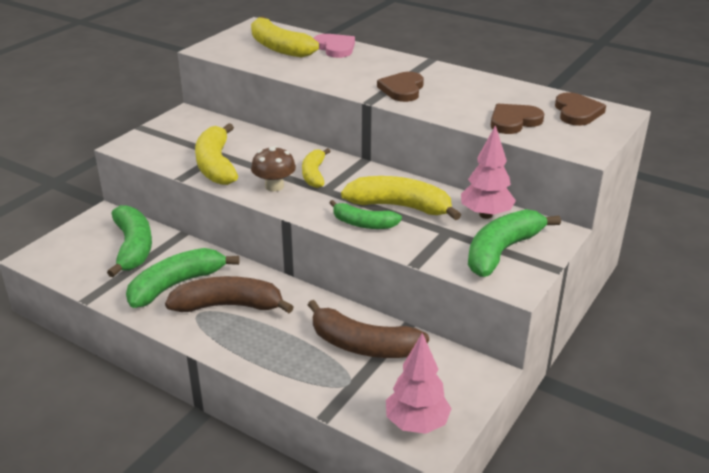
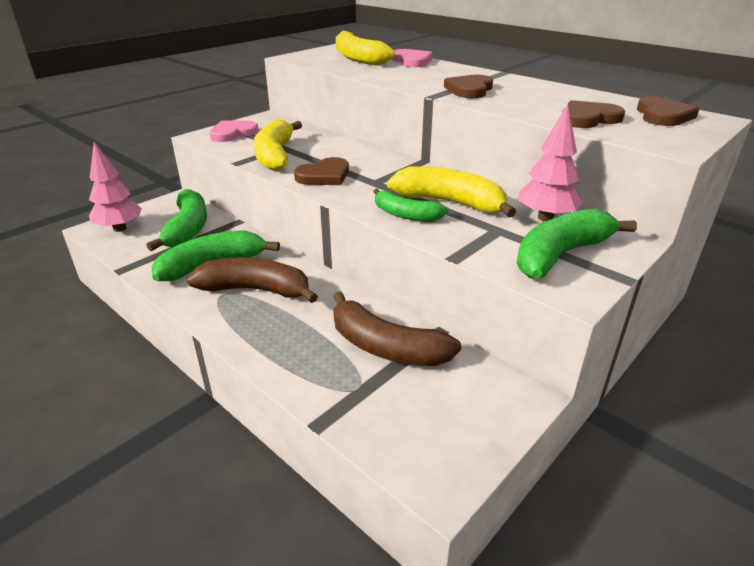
camera: 10 degrees right, 0 degrees up
(159, 140) = (233, 133): none -> pink heart
(274, 186) = (324, 176): brown mushroom -> brown heart
(314, 174) = (368, 169): yellow banana -> none
(417, 424) = (428, 451): pink tree -> pink tree (120, 228)

